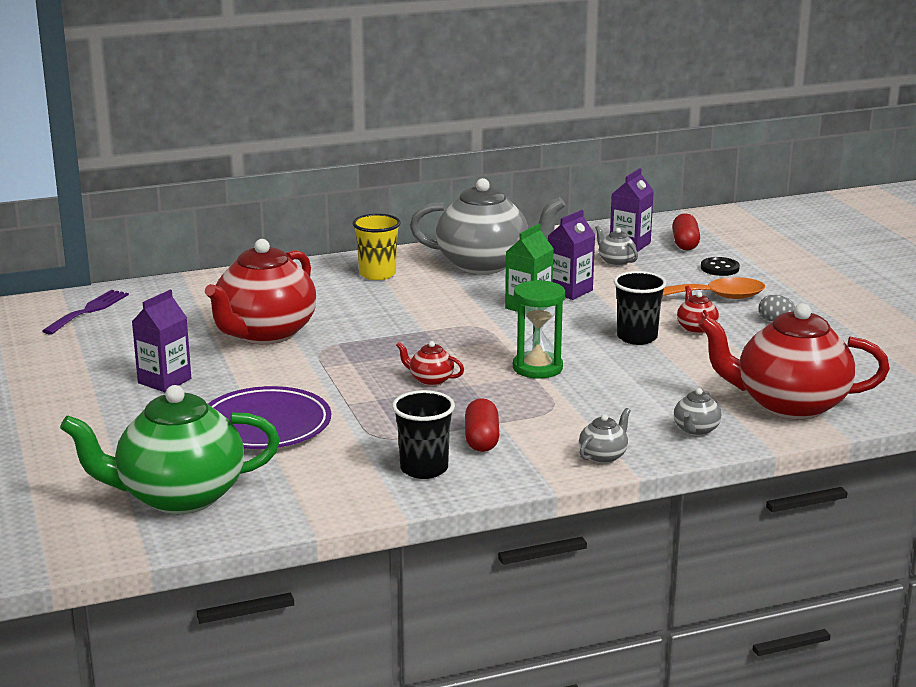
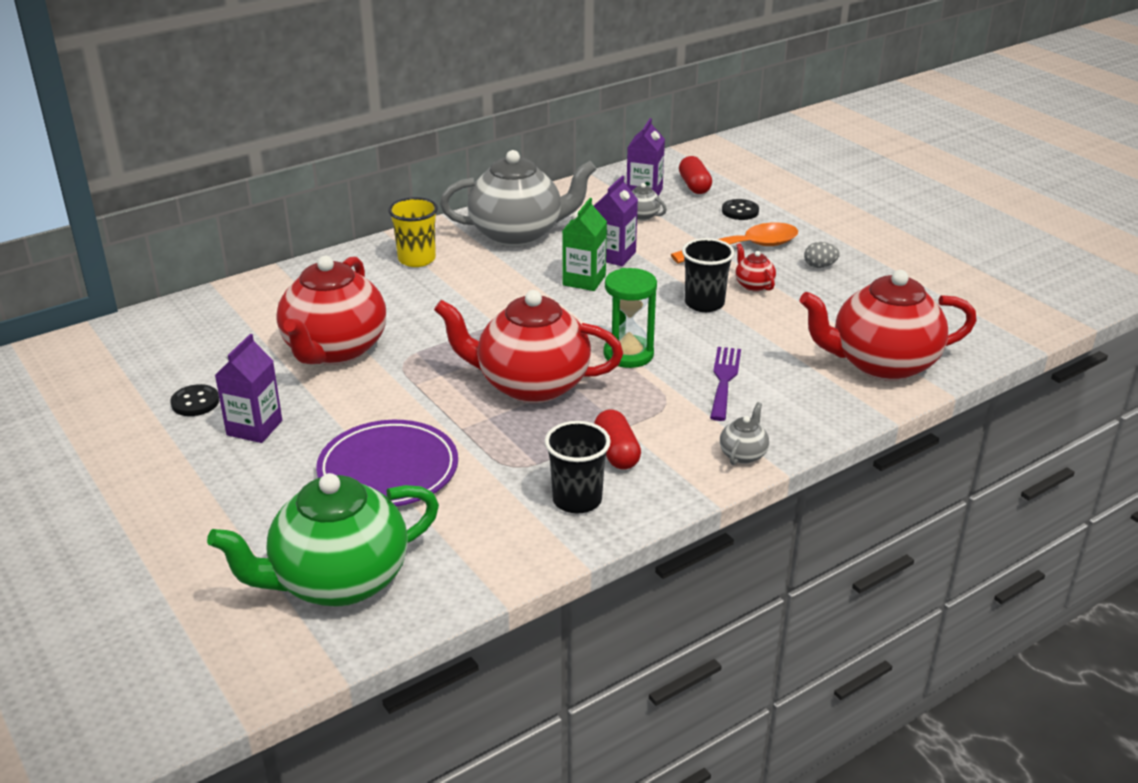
camera: 15 degrees left, 10 degrees up
(89, 311) = (130, 346): purple fork -> purple fork (724, 380)
(123, 357) = (195, 402): none -> black button
(430, 380) = (531, 385): red teapot -> red teapot, size x2.46
(695, 430) = (813, 408): grey teapot -> none

